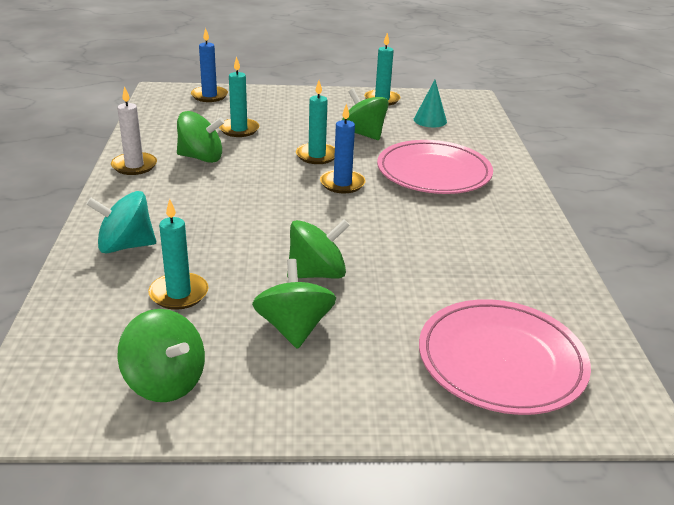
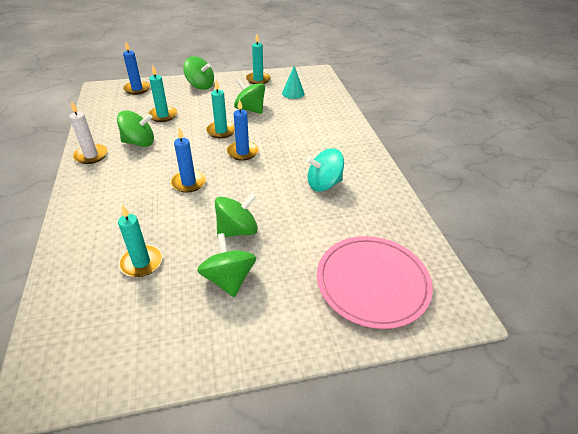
camera: 10 degrees left, 10 degrees up
(125, 246) = (95, 226): turquoise spinning top -> turquoise spinning top (324, 184)
(165, 382) = (143, 341): green spinning top -> green spinning top (200, 86)
(260, 211) = (188, 183): none -> blue candle
(433, 172) = (302, 135): pink plate -> none

